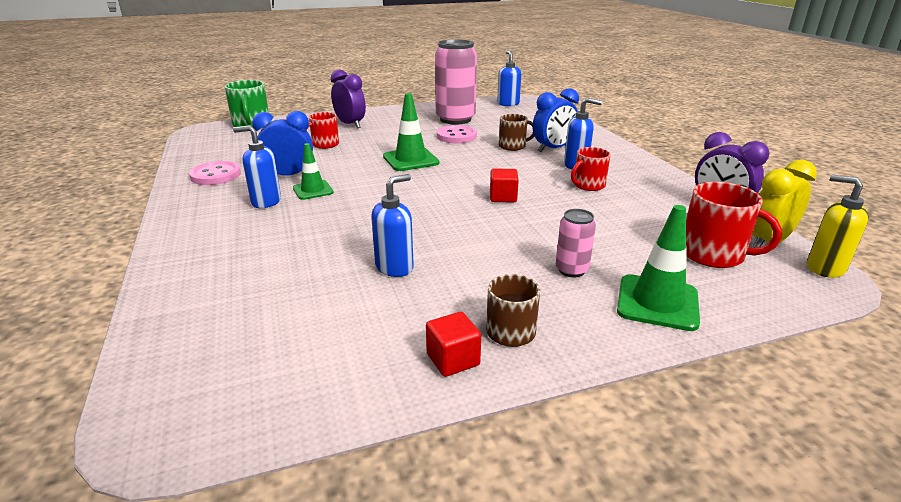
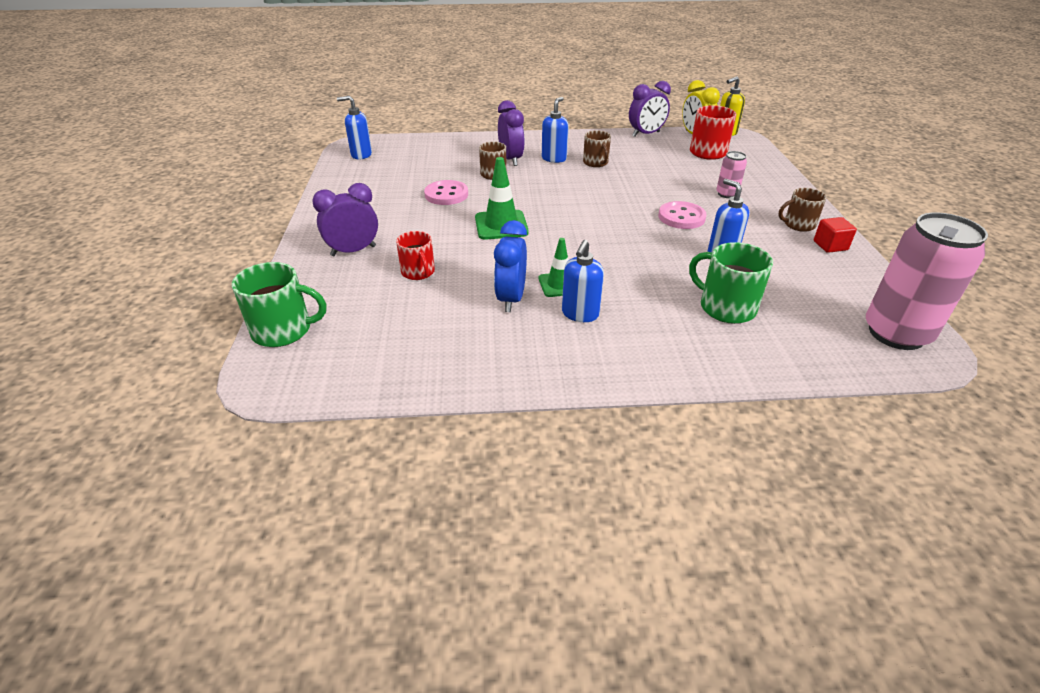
camera: 75 degrees left, 10 degrees up
(216, 175) = (483, 353): pink button -> pink button (681, 217)
(276, 270) = (726, 307): none -> green mug
(455, 119) = (390, 188): pink can -> pink can (896, 333)
(503, 197) = (608, 196): red cube -> none
(553, 149) = (511, 159): blue clock -> purple clock
(588, 185) = (595, 163): red mug -> brown mug
(657, 302) = (763, 179): green traffic cone -> none

